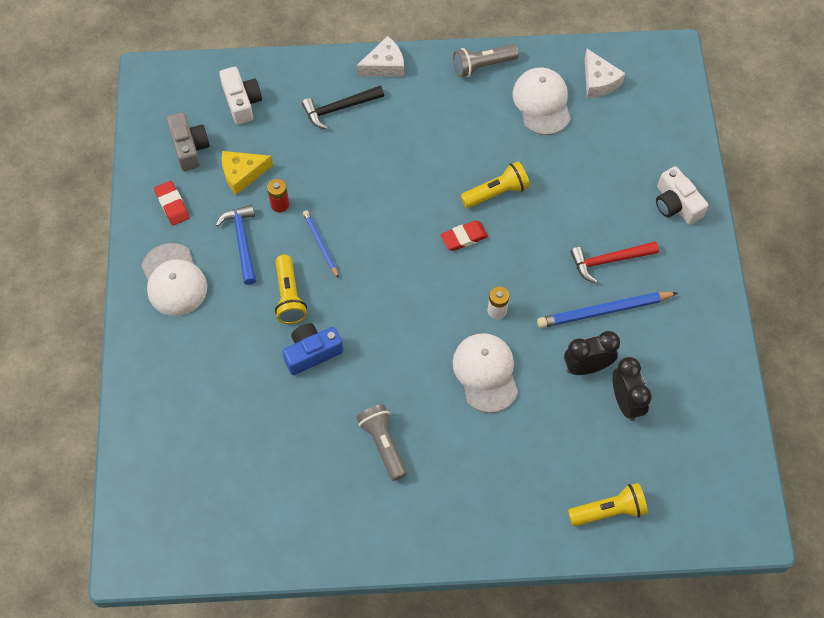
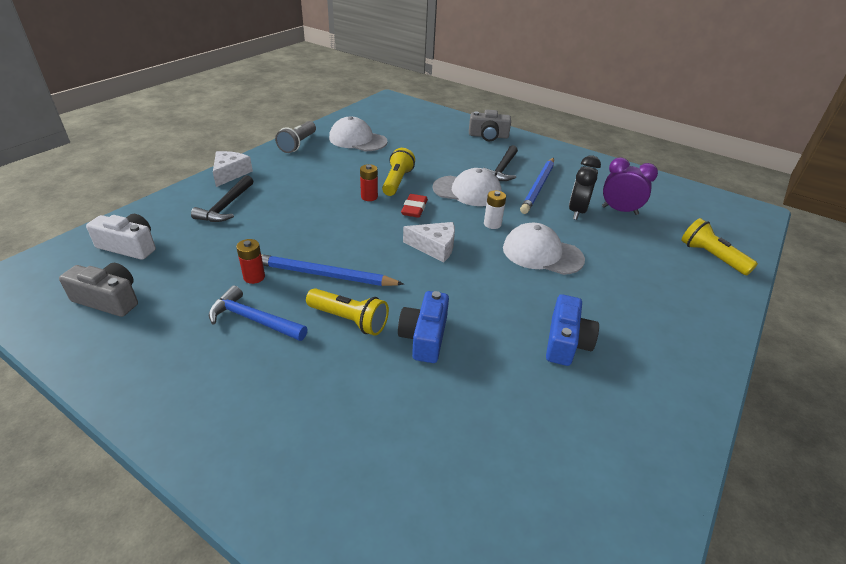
camera: 55 degrees left, 25 degrees down
(172, 205) = (141, 346): red eraser -> none
(174, 280) = (219, 395): white cap -> white cap (467, 191)
(242, 174) = (191, 282): yellow cheese -> none
(321, 244) = (325, 275): blue pencil -> blue pencil, size x1.71
(383, 444) = (566, 342): grey flashlight -> blue camera
(449, 191) = (369, 197): none -> red battery
(599, 81) = (373, 120): white cheese -> white cheese (434, 247)
(608, 511) = (711, 257): yellow flashlight -> yellow flashlight turned 60 degrees counterclockwise
(609, 261) = (502, 169): red hammer -> black hammer
(625, 402) = (619, 210): black clock -> purple clock
(676, 204) = (488, 136): white camera -> grey camera

